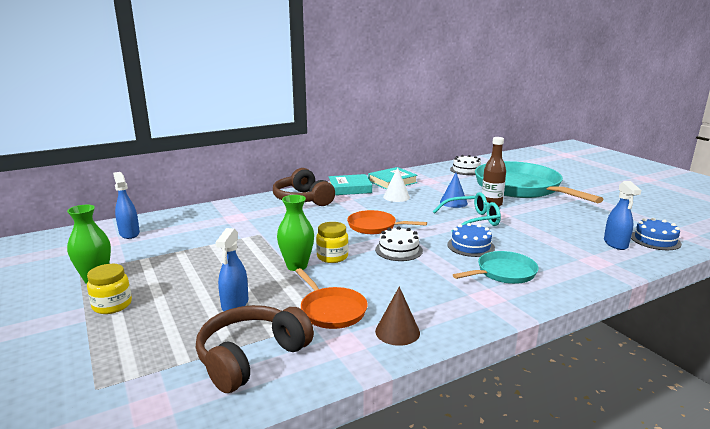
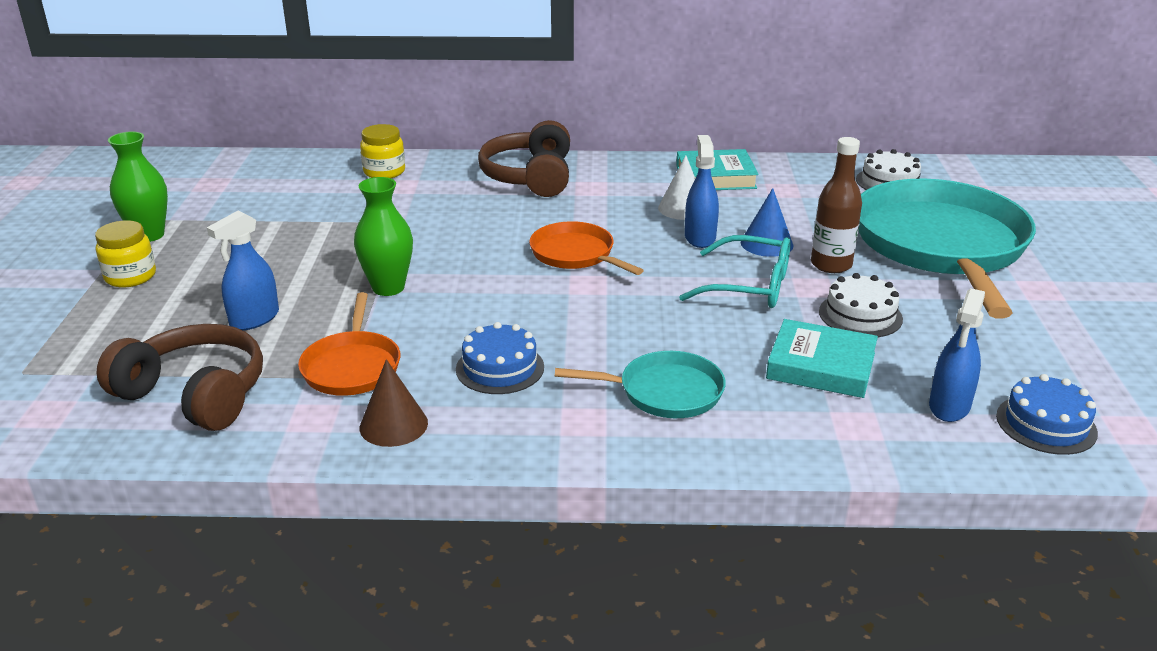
camera: 30 degrees right, 10 degrees up
(129, 233) = (248, 177): blue spray bottle -> blue spray bottle (700, 237)
(251, 357) = (195, 394): brown headphones -> brown headphones turned 45 degrees clockwise
(332, 257) = (451, 287): yellow jar -> yellow jar (384, 172)
(349, 188) = (627, 173): turquoise book -> turquoise book (821, 366)
(398, 250) = (558, 305): white cake -> white cake (860, 315)
(470, 246) = (679, 331): blue cake -> blue cake (500, 368)

